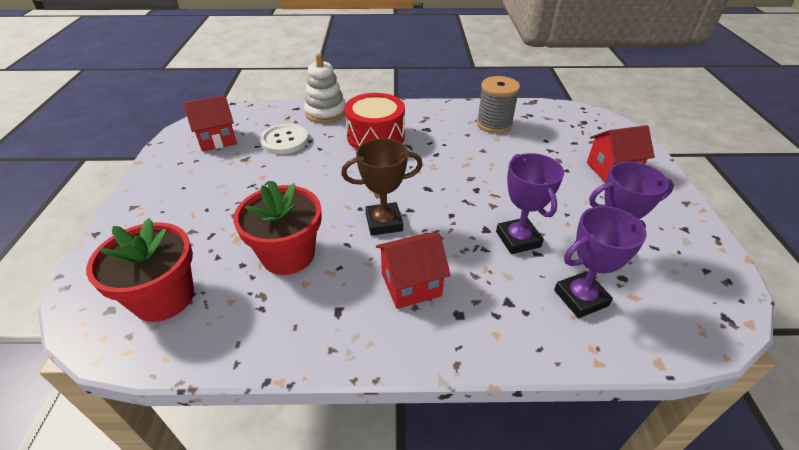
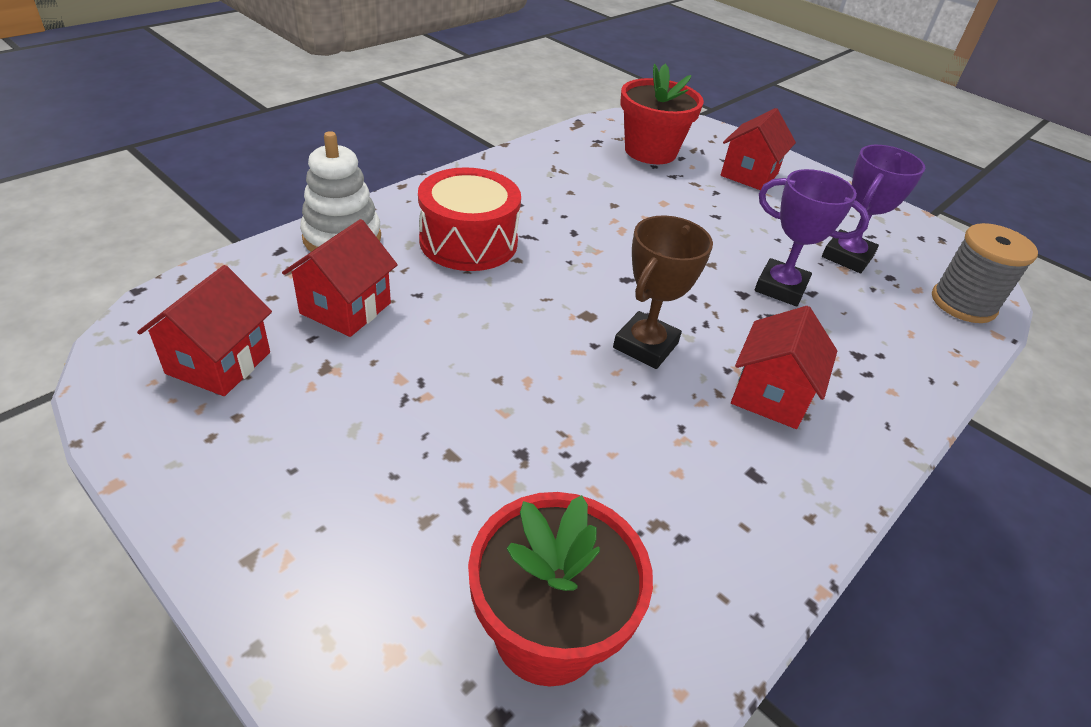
camera: 50 degrees left, 0 degrees up
(284, 140) = (345, 308): white button -> red house
(288, 255) = (607, 454): red flower pot -> red flower pot (650, 151)
(494, 124) = (579, 166): grey spool -> grey spool (963, 303)
(580, 298) = (893, 314): purple trophy -> none

